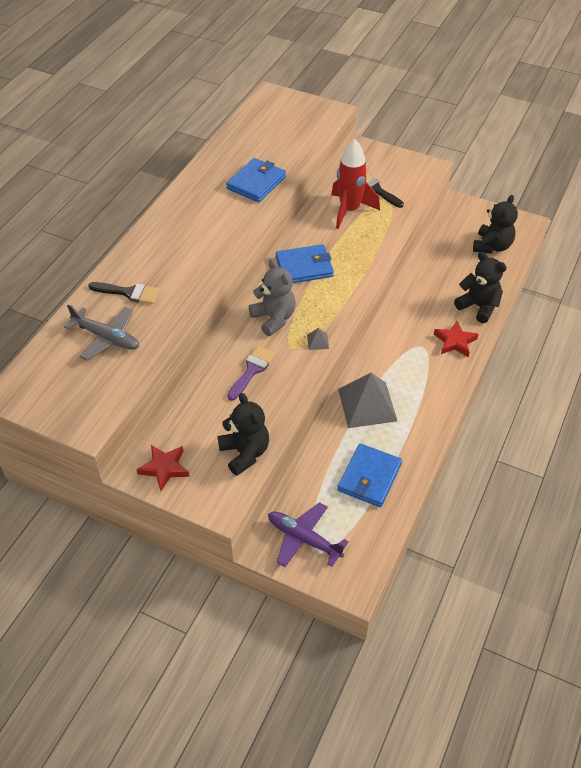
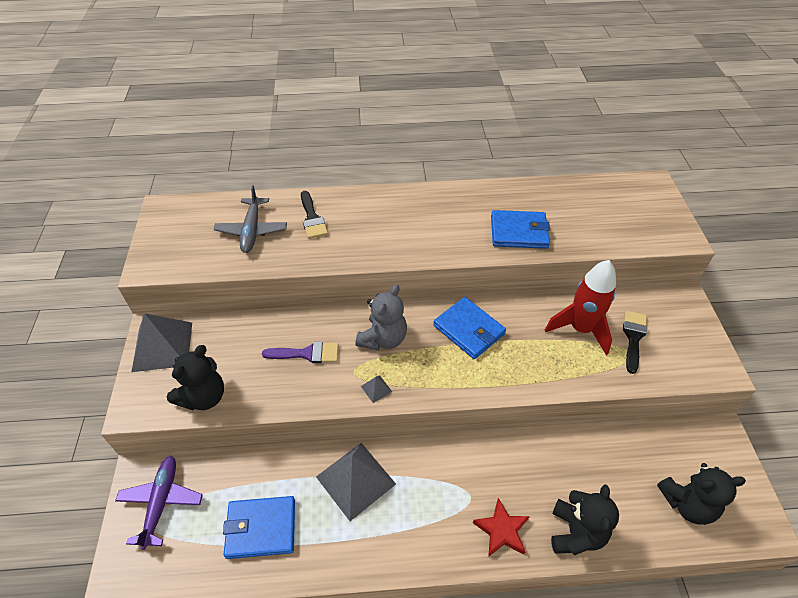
camera: 60 degrees right, 0 degrees up
(164, 468) = (162, 346): red star -> grey pyramid

